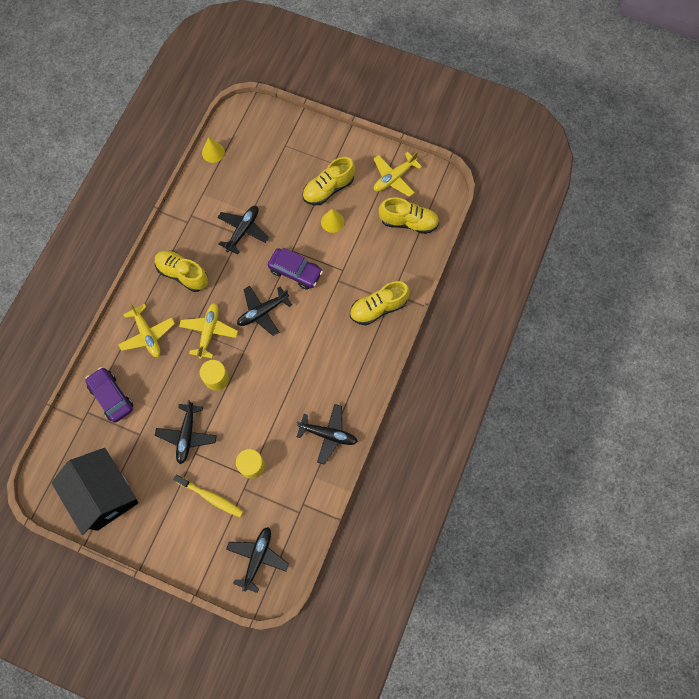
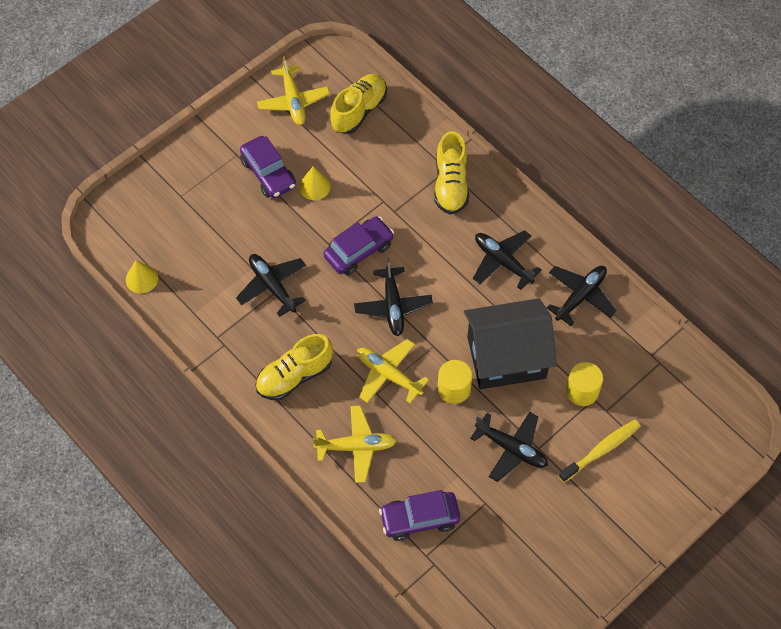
camera: 65 degrees left, 10 degrees down
(104, 494) = (545, 571): black house -> black house (506, 357)
(257, 558) = (695, 427): black plane -> black plane (502, 262)
(328, 189) = (268, 173): yellow shoe -> purple car

